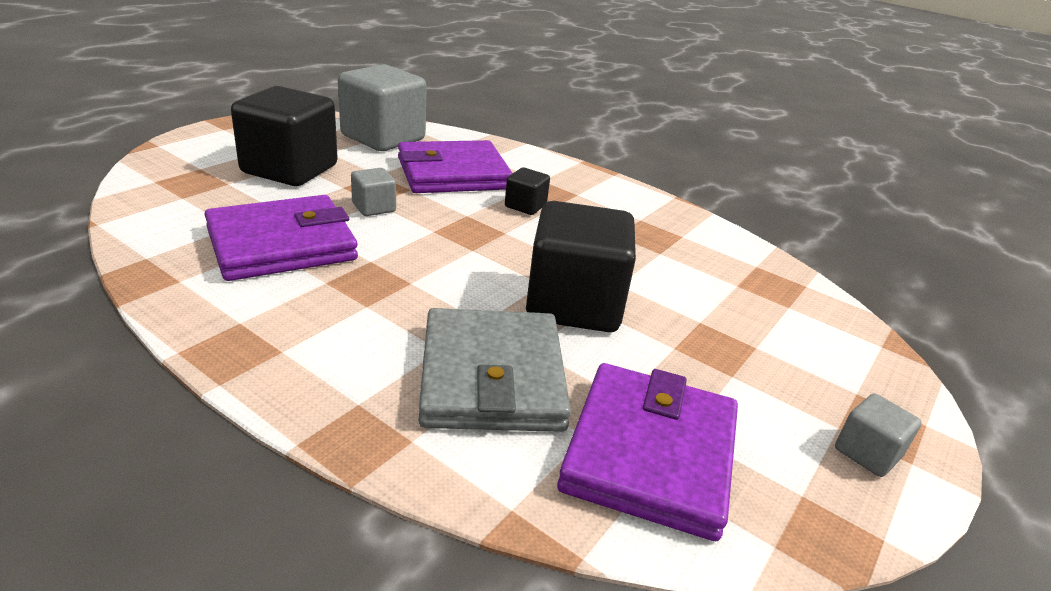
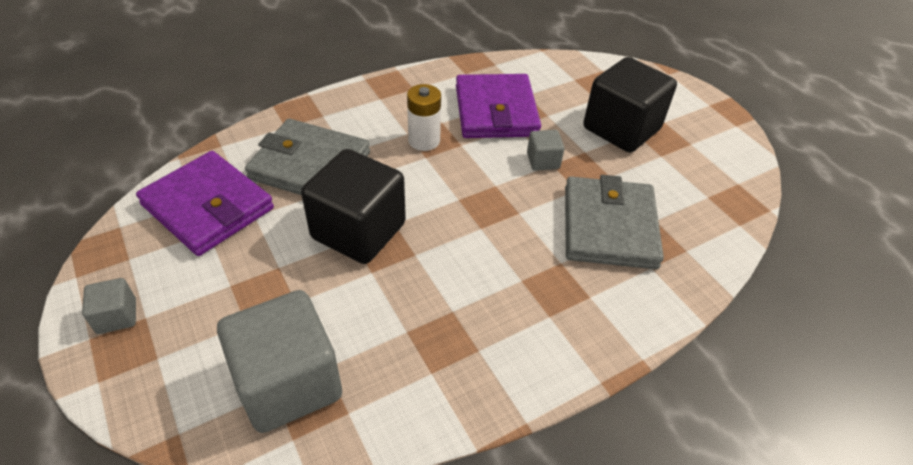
camera: 115 degrees right, 15 degrees up
(377, 289) = (424, 140): none -> white battery
(383, 138) = (702, 197): grey cube -> grey cube (289, 383)
(453, 173) = (609, 227): purple wallet -> grey wallet
(525, 206) = (528, 259): black cube -> none

